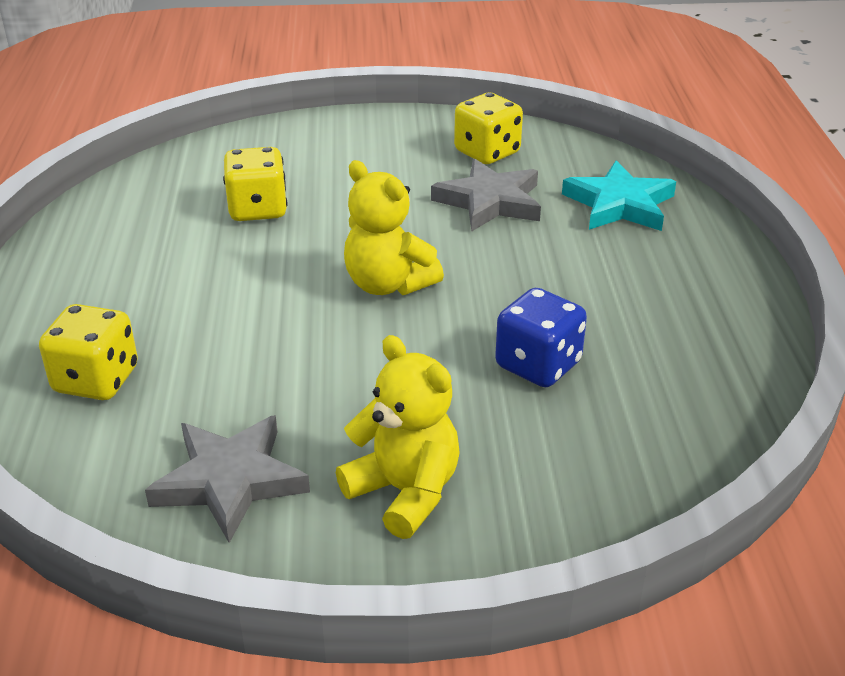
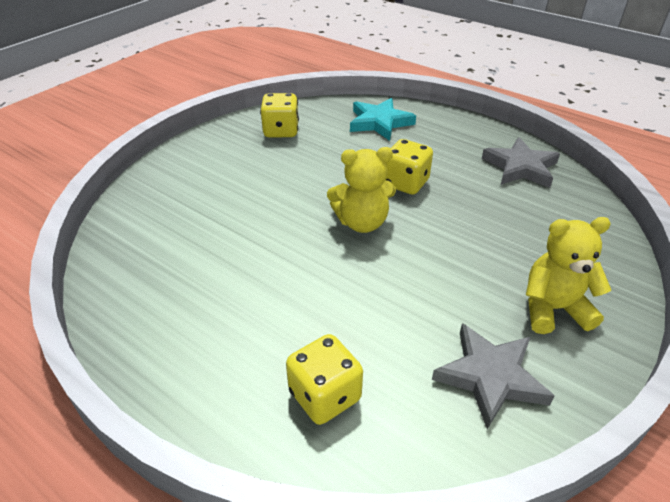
camera: 50 degrees left, 5 degrees up
(258, 209) = (221, 231): yellow dice -> yellow dice (405, 183)
(490, 202) = (327, 153): grey star -> grey star (520, 167)
(538, 365) = (485, 212): blue dice -> none

